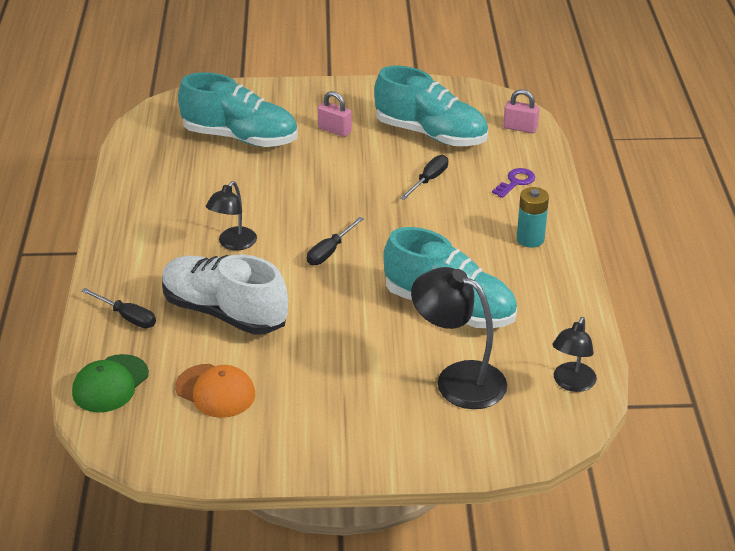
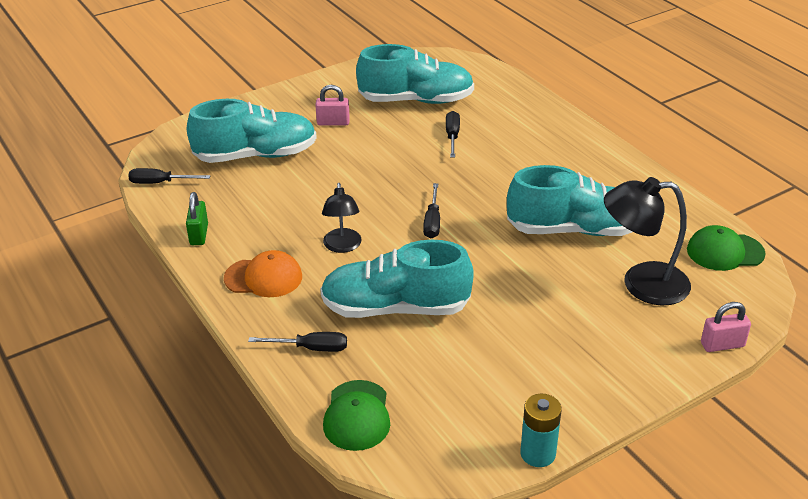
camera: 30 degrees left, 0 degrees up
(131, 190) = (199, 234): none -> green padlock
(142, 135) = (160, 183): none -> black screwdriver
(215, 391) = (459, 379): orange cap -> orange cap (263, 277)
(224, 312) = (395, 308): white shoe -> turquoise shoe
(515, 182) = (521, 115): purple key -> none
(520, 128) = (480, 74): pink padlock -> pink padlock (722, 345)
(530, 239) = (578, 154): turquoise battery -> turquoise battery (538, 453)
(571, 383) = (725, 252): black lamp -> green cap

